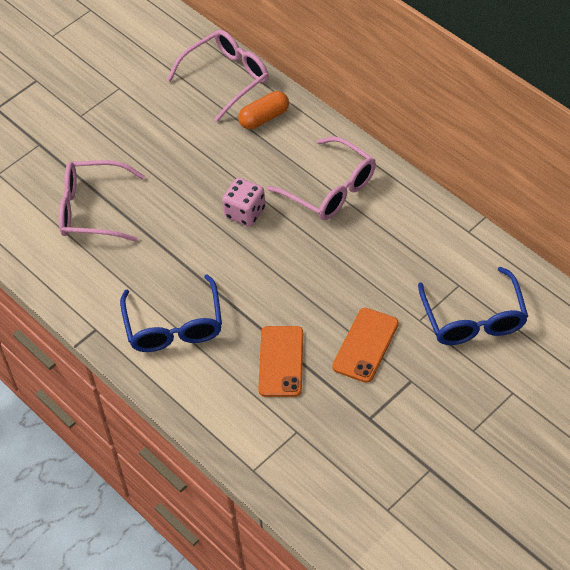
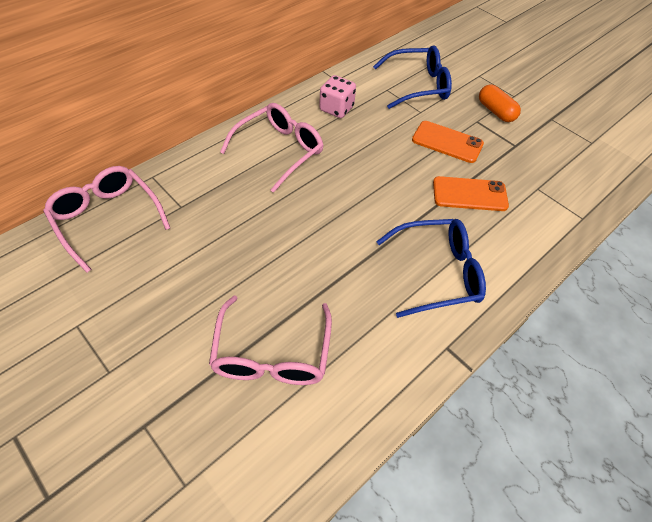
camera: 95 degrees left, 0 degrees up
(245, 212) = (298, 211): pink dice -> pink dice (336, 108)
(264, 118) = (176, 191): orange capsule -> orange capsule (495, 111)

